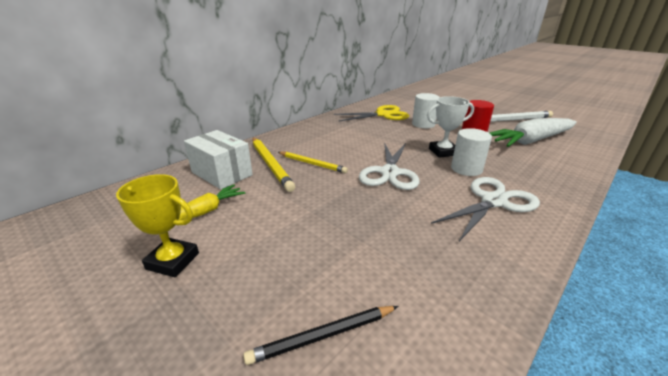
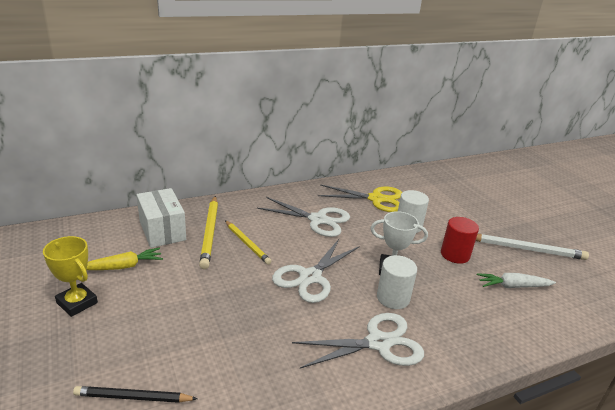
camera: 20 degrees right, 0 degrees up
(354, 135) = (318, 220): none -> white scissors
(531, 141) = (513, 286): white carrot -> white carrot, size x0.55

